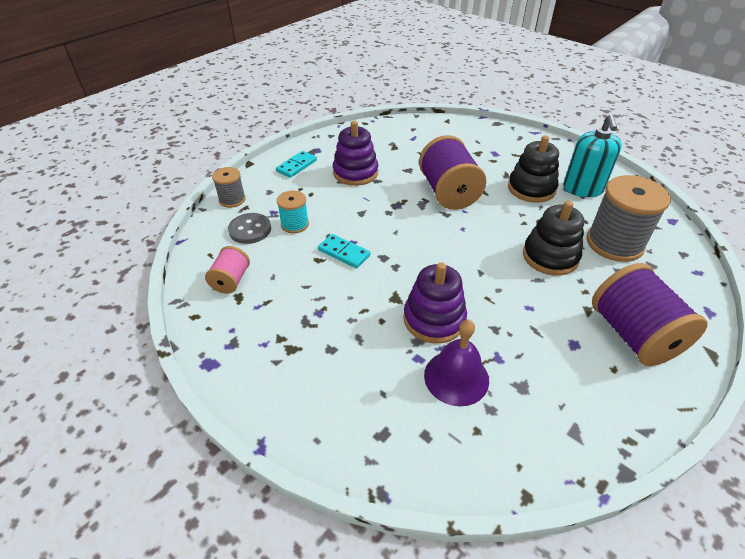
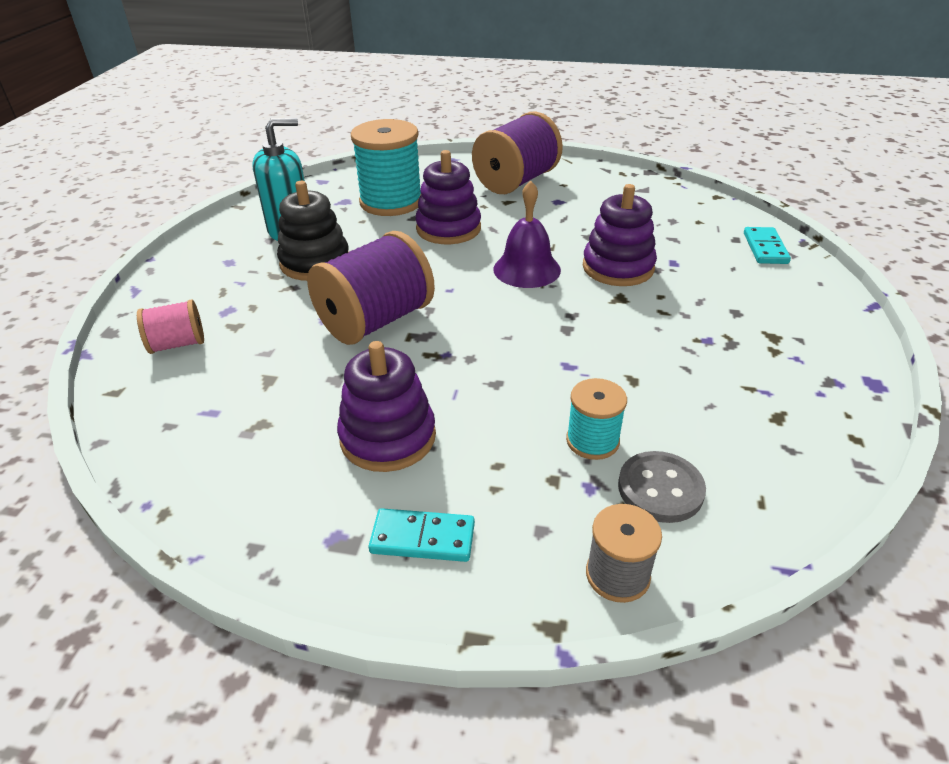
camera: 120 degrees left, 5 degrees down
(231, 280) = (768, 442): pink spool -> pink spool (178, 344)
(344, 253) = (595, 363): turquoise domino -> turquoise domino (765, 248)
(456, 377) = (666, 240): purple bell -> purple bell (527, 269)
(550, 256) = (448, 229): black stacking toy -> purple stacking toy
(614, 243) = (391, 202): grey spool -> turquoise spool

